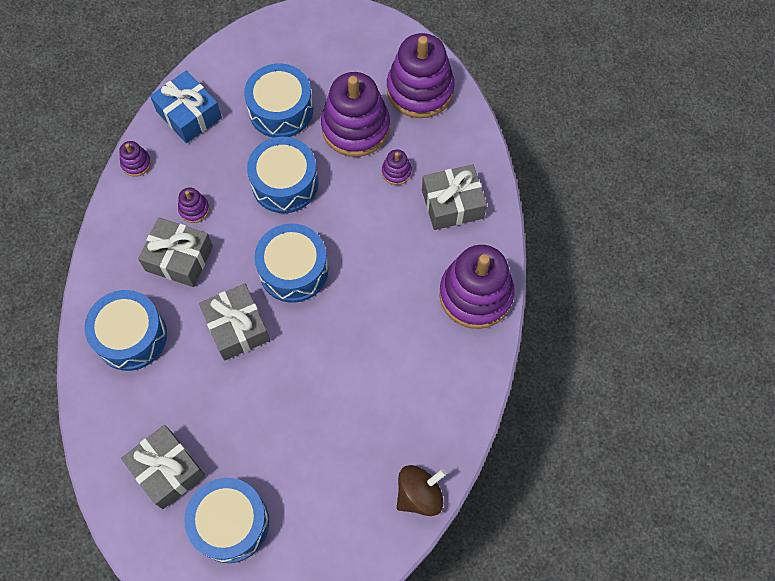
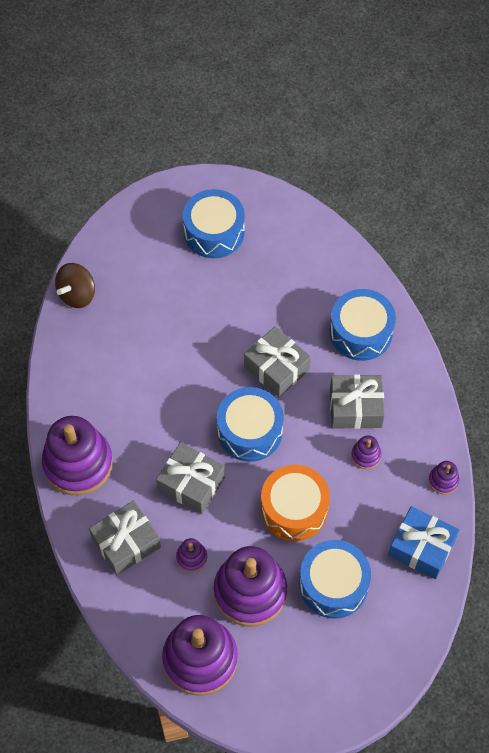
camera: 160 degrees right, 5 degrees down
(167, 470) = (279, 250): grey gift -> grey gift (191, 484)
(285, 183) = (294, 509): blue drum -> orange drum

